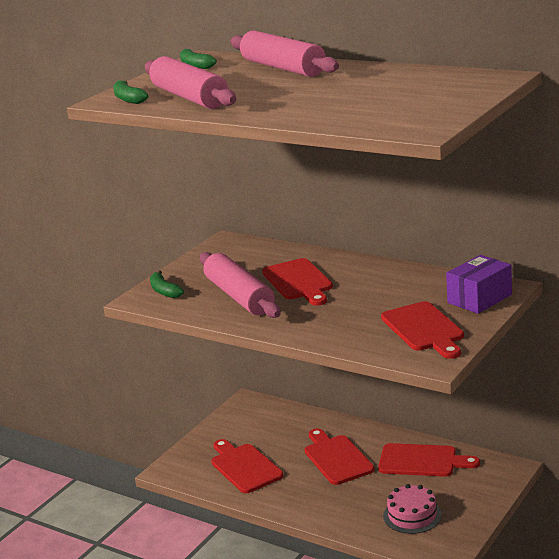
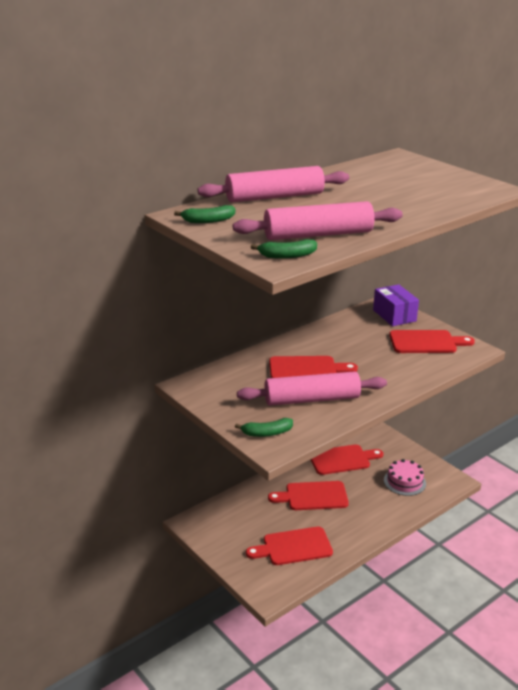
camera: 75 degrees left, 5 degrees up
(422, 461) = (342, 460): red cutting board -> red cutting board turned 45 degrees clockwise

